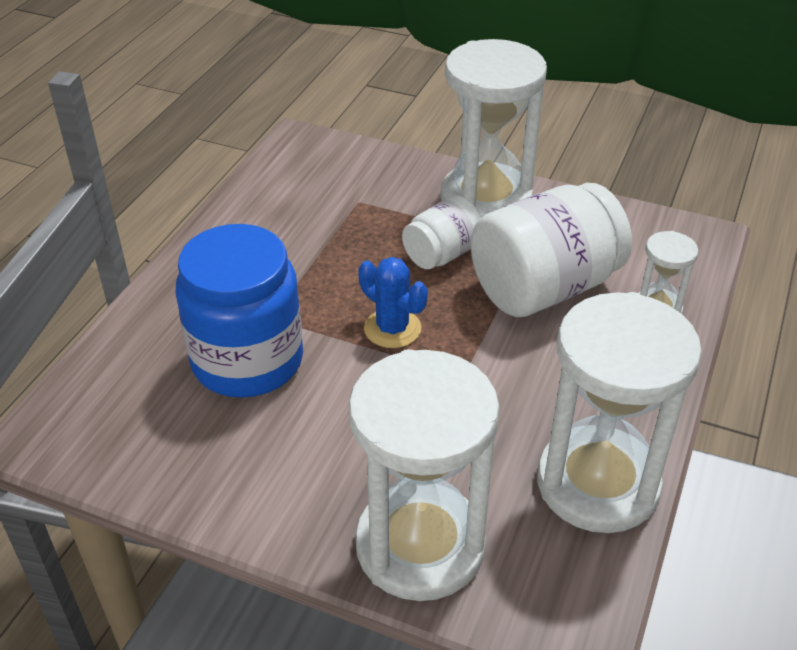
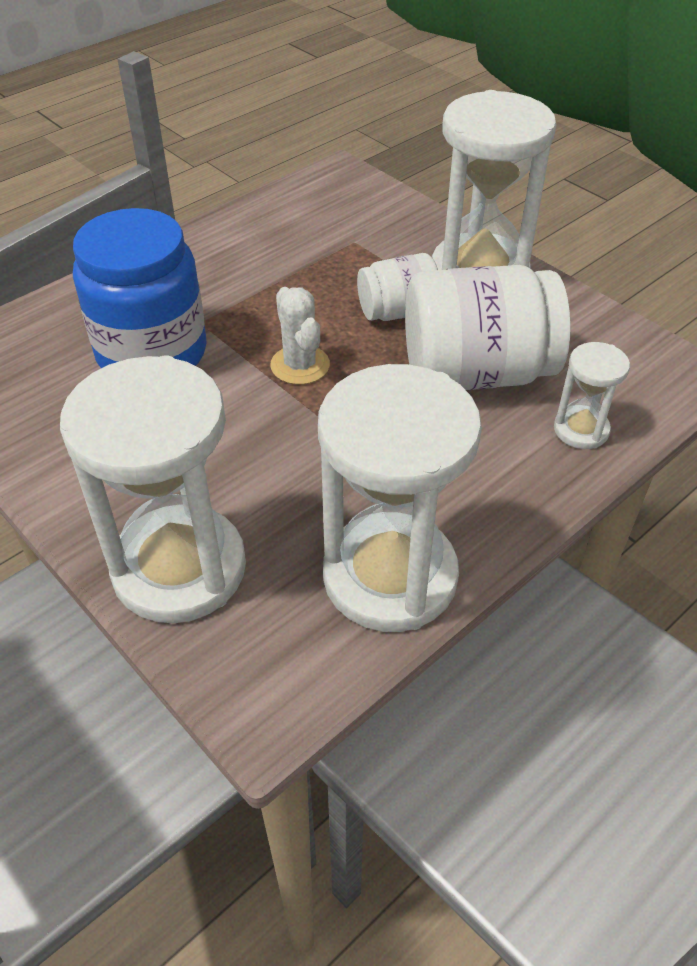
camera: 25 degrees right, 5 degrees up
(392, 329) = (300, 365): blue cactus -> white cactus

